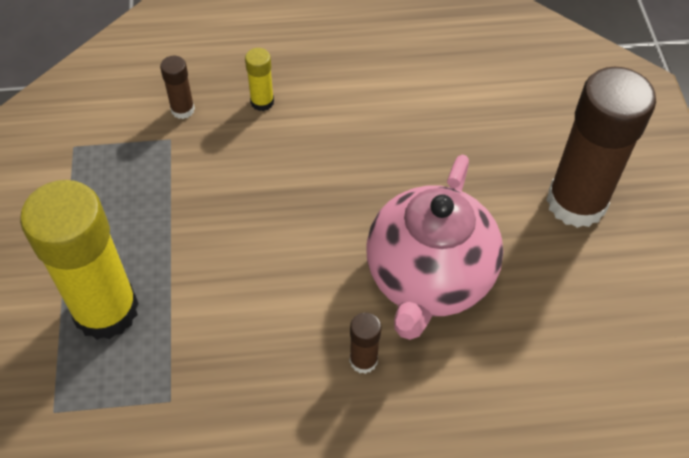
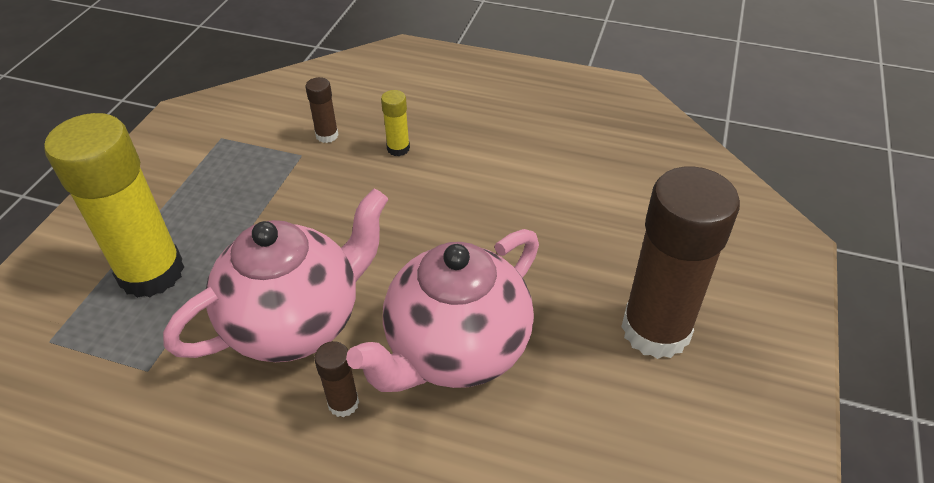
camera: 25 degrees right, 10 degrees down
(276, 306) = (296, 322): none -> pink teapot

